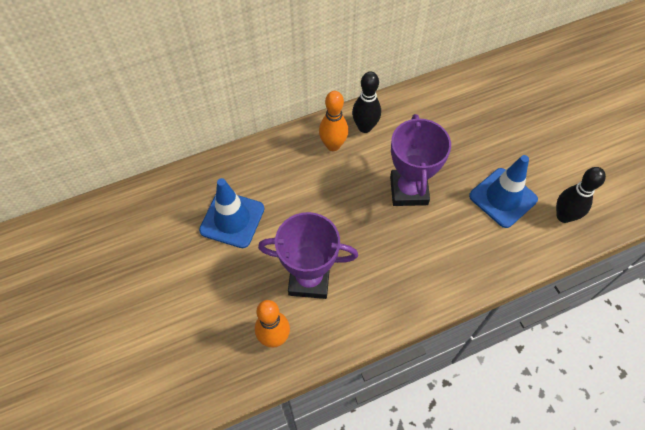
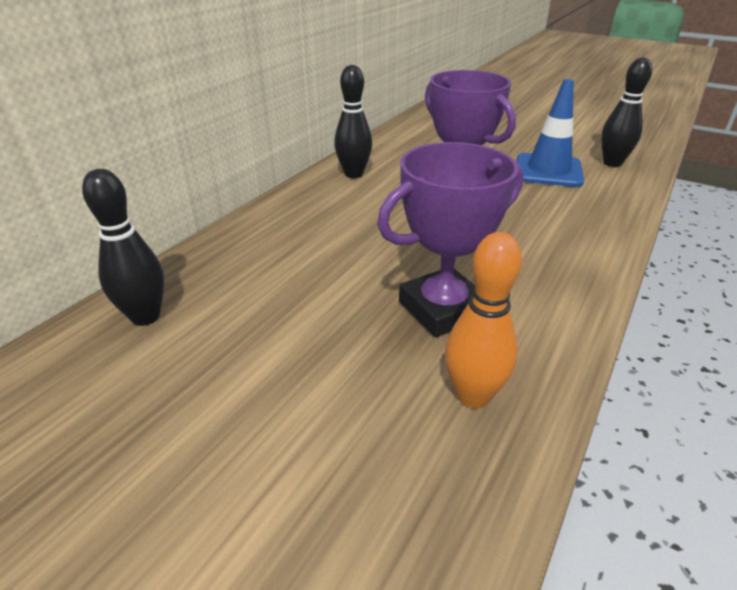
camera: 35 degrees left, 25 degrees down
(175, 198) = (145, 317): none -> black bowling pin
(232, 219) = (264, 300): blue traffic cone -> none
(333, 145) = (333, 196): orange bowling pin -> none

